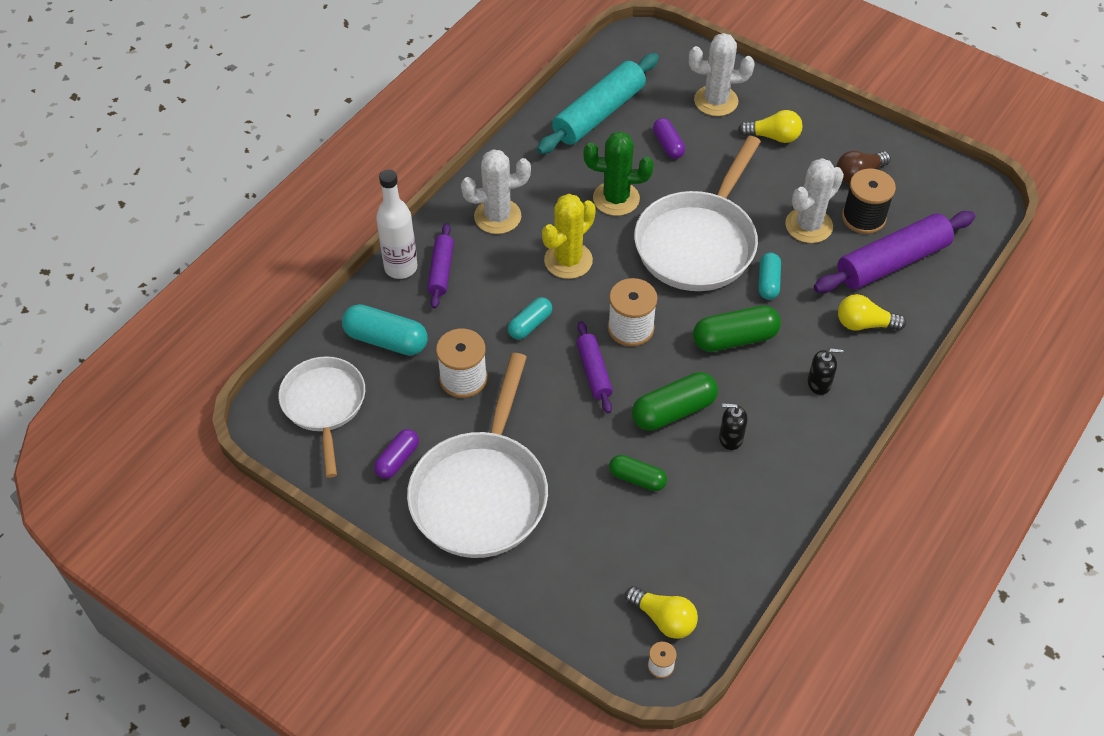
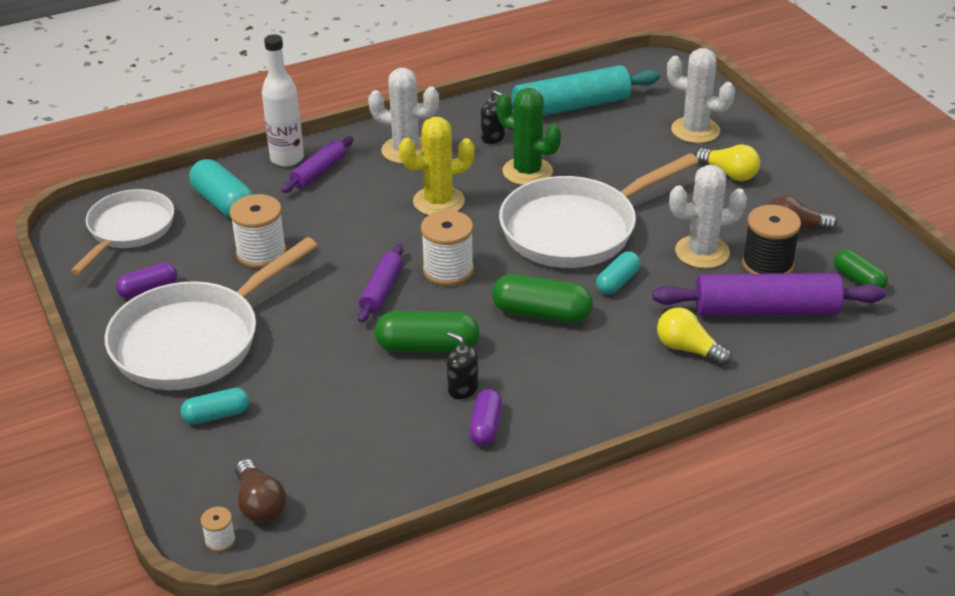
camera: 30 degrees right, 15 degrees down
(530, 324) = (358, 236): turquoise capsule -> turquoise capsule (216, 415)
(637, 478) = (342, 385): green capsule -> green capsule (858, 280)
(664, 619) = (259, 504): yellow light bulb -> brown light bulb
(668, 145) = (616, 148): purple capsule -> purple capsule (485, 426)
(819, 383) = (594, 379): black soap dispenser -> black soap dispenser (493, 137)

